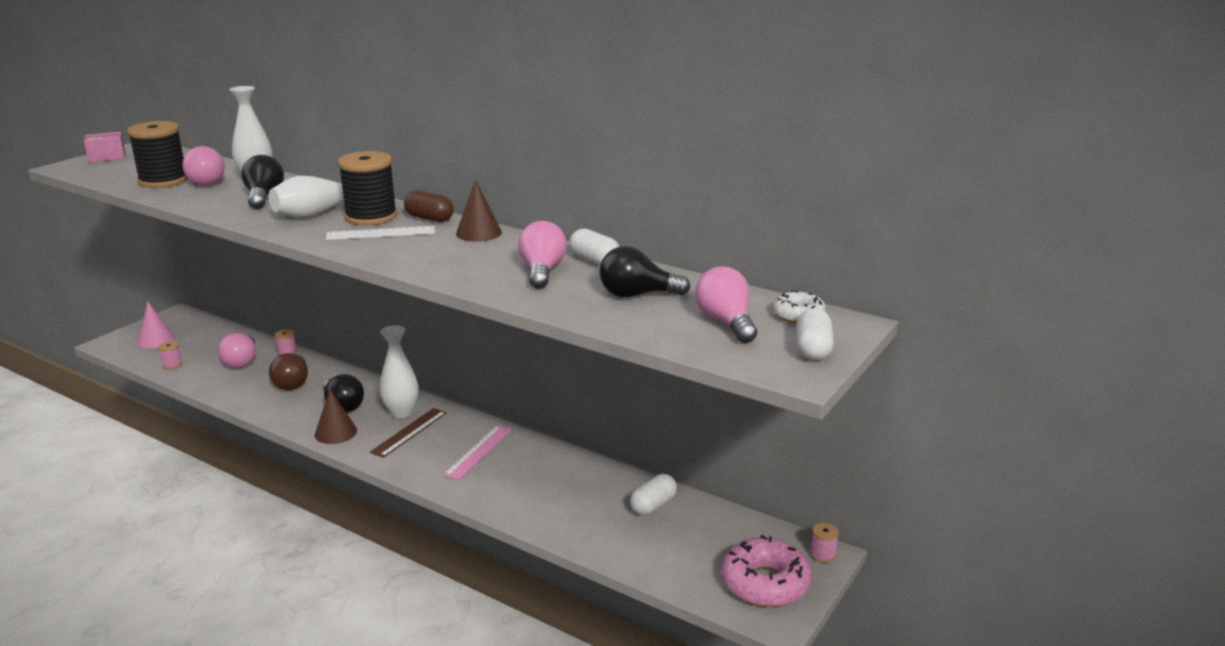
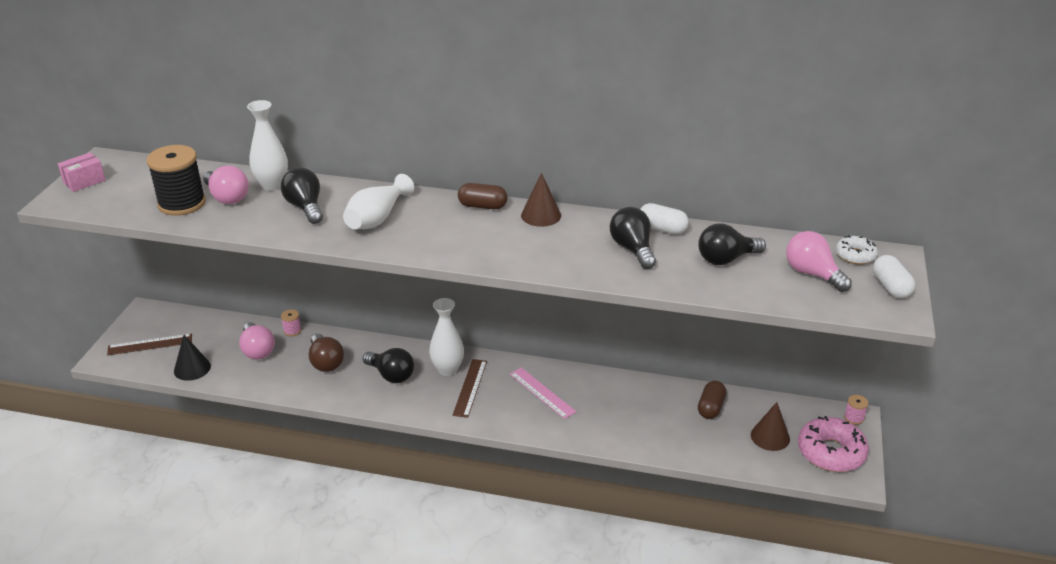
camera: 20 degrees left, 10 degrees up
(156, 340) = (150, 344): pink cone -> brown ruler
(172, 365) = (192, 368): pink spool -> black cone
(335, 432) = (407, 403): brown cone -> brown cone (770, 436)
(371, 217) = (429, 214): black spool -> none
(381, 233) = (459, 232): white ruler -> none
(478, 452) = (542, 392): pink ruler -> pink ruler turned 45 degrees counterclockwise
(542, 271) = (632, 249): pink light bulb -> black light bulb
(653, 505) = (710, 407): white capsule -> brown capsule

